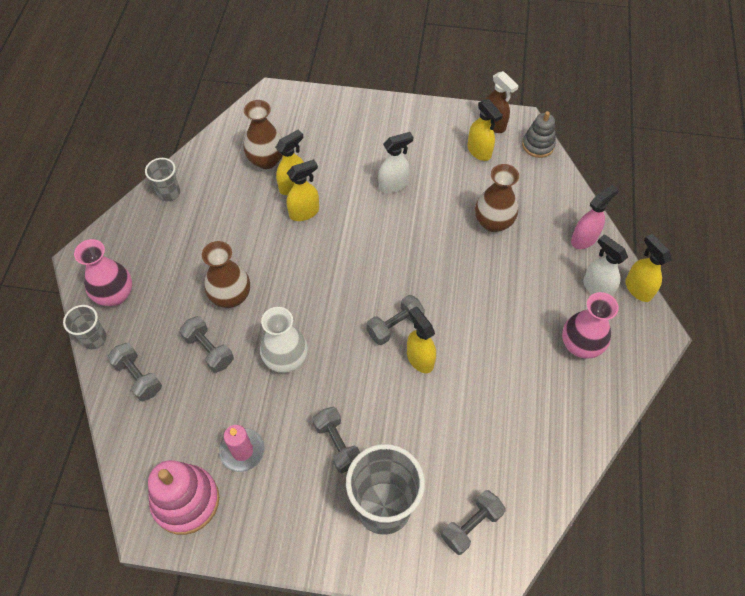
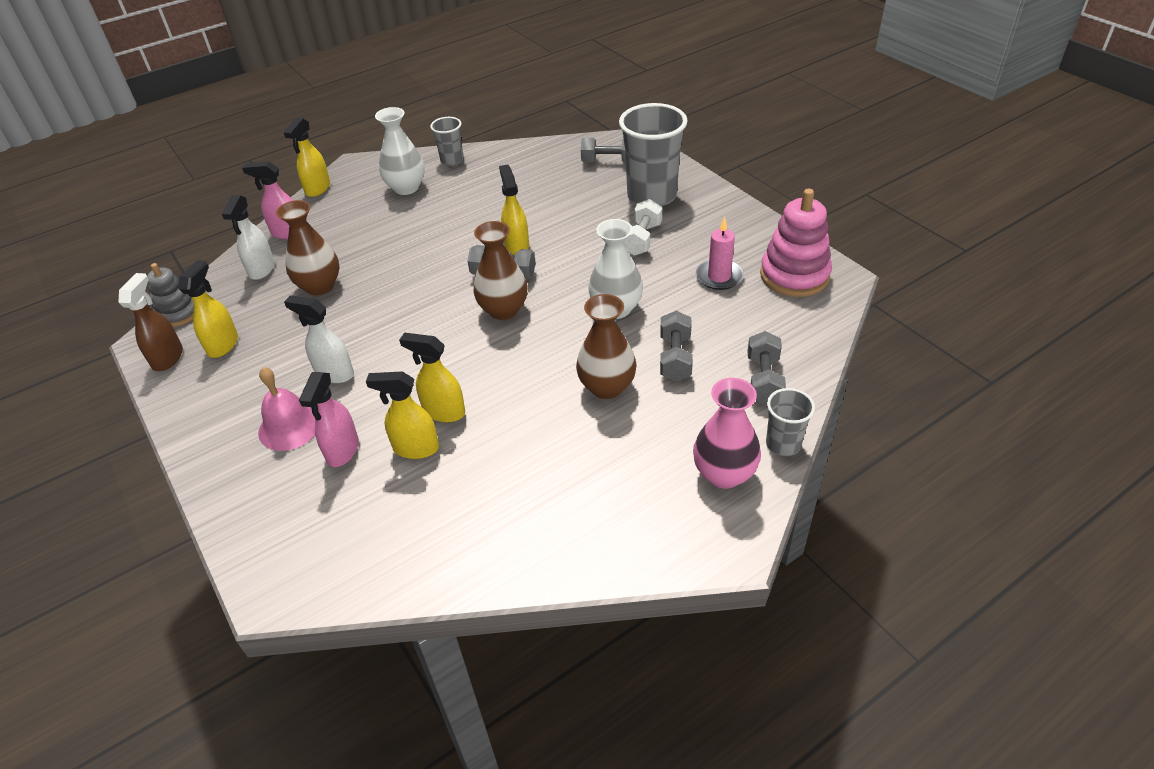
camera: 130 degrees left, 15 degrees down
(169, 193) = (549, 553): grey cup -> grey cup (452, 160)
(266, 160) = (400, 502): brown vase -> brown vase (503, 310)
(327, 157) = (342, 451): none -> pink spray bottle
(337, 444) = (642, 239): grey dumbbell -> white dumbbell
(371, 147) = (289, 426): none -> pink bell
(420, 358) = (516, 245): yellow spray bottle -> yellow spray bottle turned 150 degrees clockwise
(580, 345) = (406, 188): pink vase -> white vase
(597, 288) = (338, 205): white spray bottle -> white spray bottle (261, 269)

